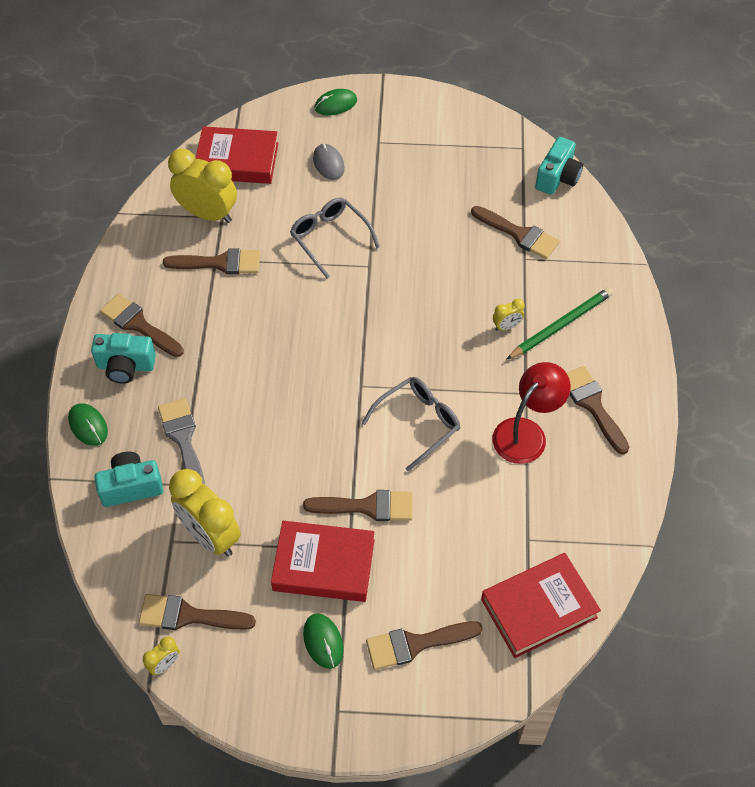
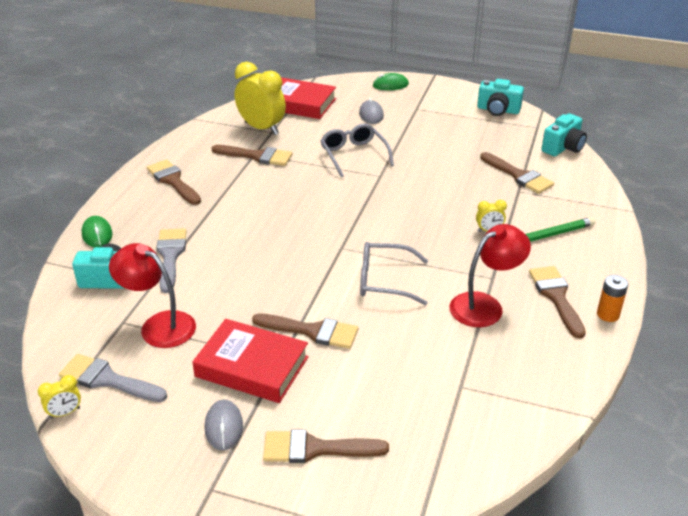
camera: 15 degrees right, 20 degrees down
(125, 366) = (148, 203): turquoise camera -> turquoise camera (498, 110)
(188, 615) = (107, 380): brown brush -> grey brush
(210, 536) = (159, 325): yellow clock -> red lamp
(323, 641) = (223, 427): green mouse -> grey mouse
(418, 423) = (384, 281): grey glasses -> grey glasses turned 150 degrees counterclockwise
(539, 608) = (455, 445): red book -> none
(645, 417) = (608, 314): none -> orange battery

